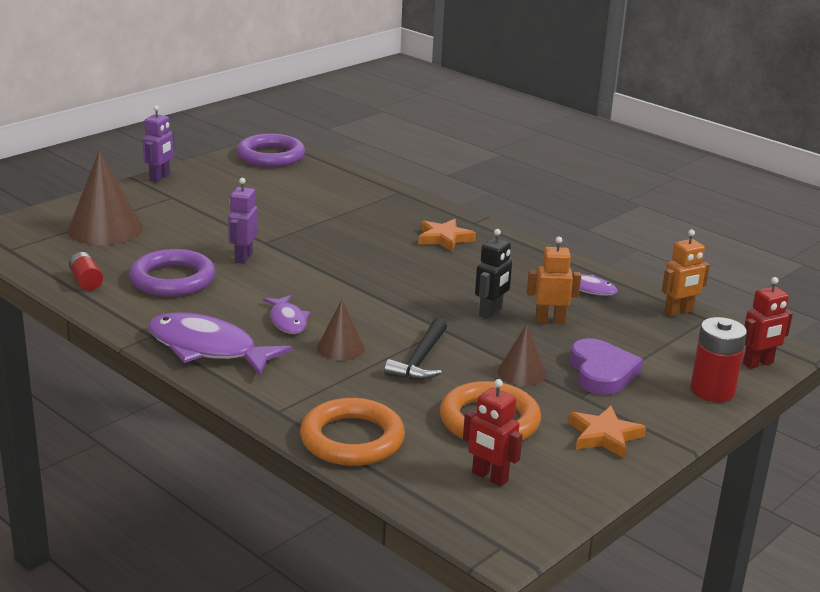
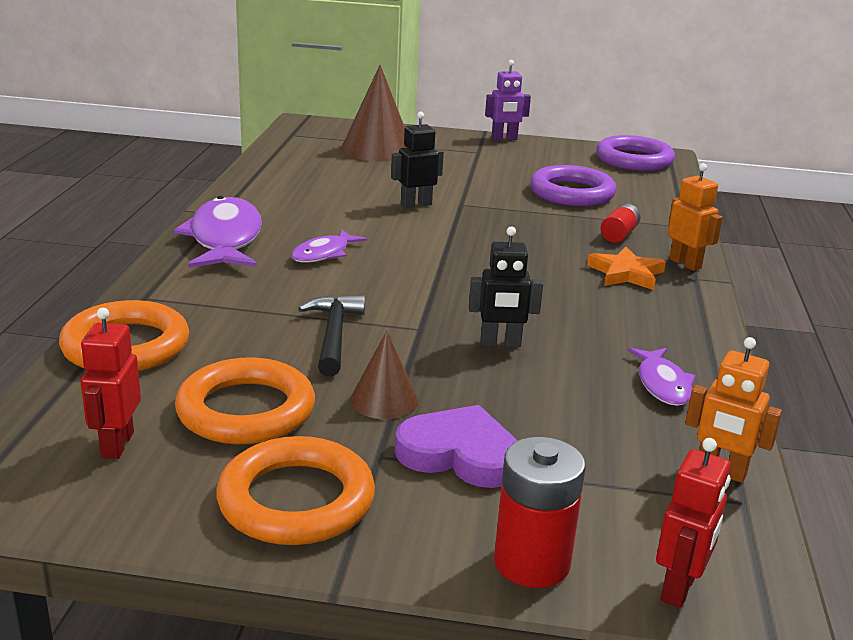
camera: 55 degrees right, 0 degrees up
(86, 281) = (278, 168): red battery -> red battery (619, 235)
(172, 279) = (330, 193): purple ring -> purple ring (572, 193)
(243, 257) = (416, 204): purple robot -> black robot
(340, 348) = (304, 290): brown cone -> none
(420, 360) = (333, 335): black hammer -> black hammer turned 105 degrees clockwise
(550, 320) = (540, 383): orange robot -> orange robot (685, 263)
(601, 372) = (460, 454): purple heart -> purple heart turned 120 degrees counterclockwise
(604, 436) = (296, 500): orange star -> orange ring
(758, 364) = (679, 588): red robot -> red robot turned 90 degrees counterclockwise

